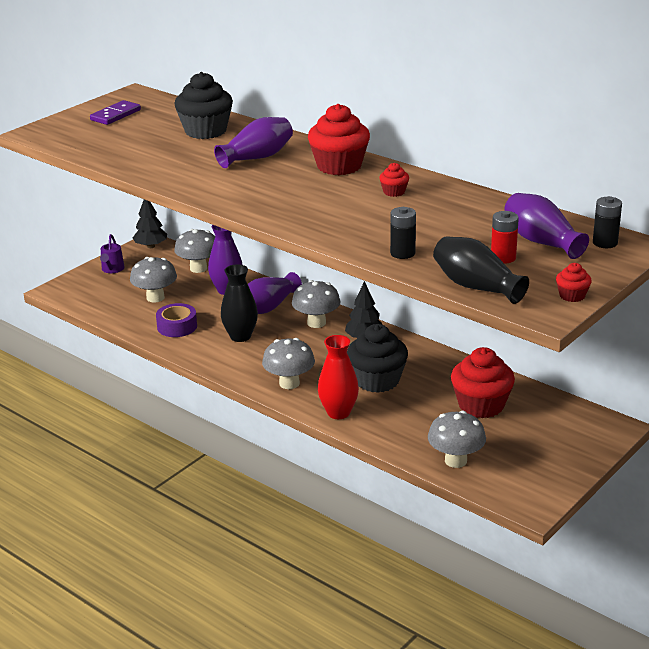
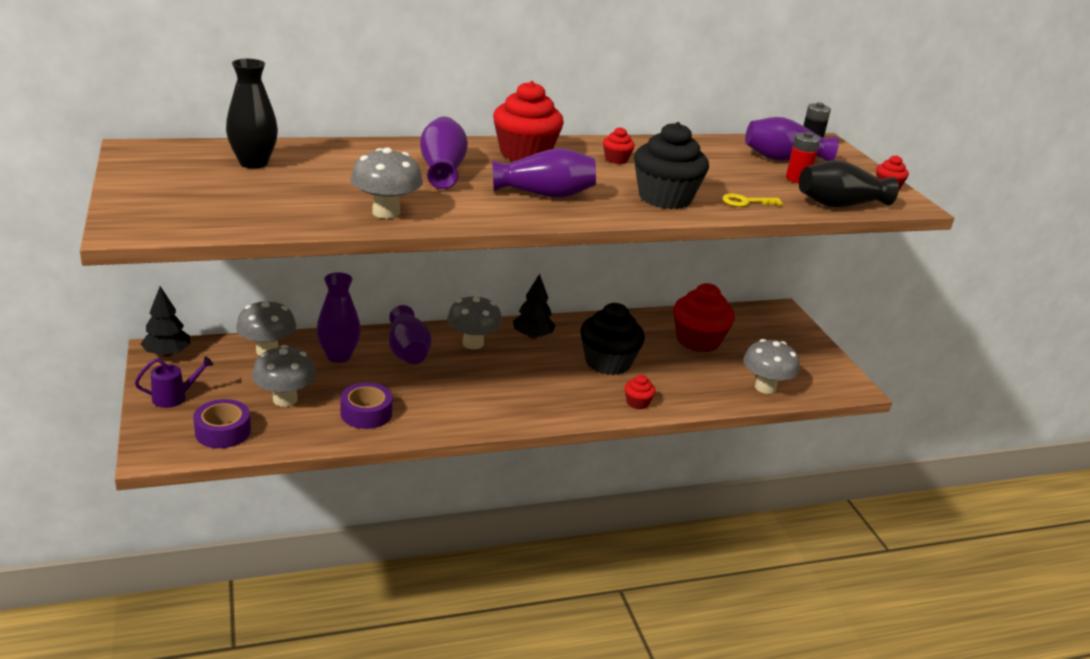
camera: 60 degrees left, 0 degrees up
(99, 297) = (223, 431): none -> purple tape
(112, 269) = (174, 397): purple watering can -> purple watering can turned 60 degrees counterclockwise
(115, 115) = (180, 177): purple domino -> none
(205, 131) = (327, 162): black cupcake -> black cupcake (665, 198)
(240, 336) = (439, 389): black vase -> black vase (253, 163)
(276, 194) = (544, 194): none -> purple vase
(289, 383) = (559, 403): grey mushroom -> grey mushroom (386, 212)
(338, 412) = (637, 403): red vase -> red cupcake
(402, 253) = (746, 202): black battery -> yellow key

